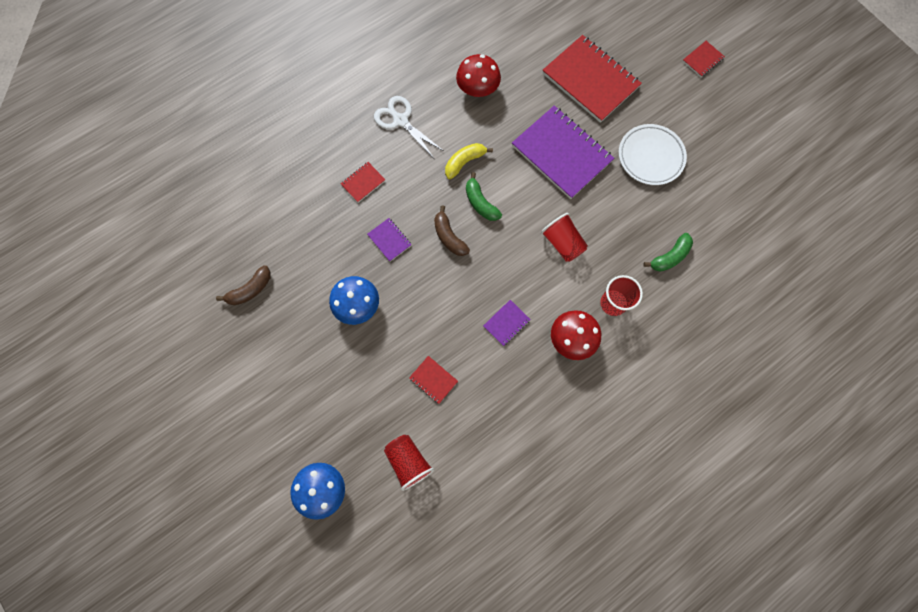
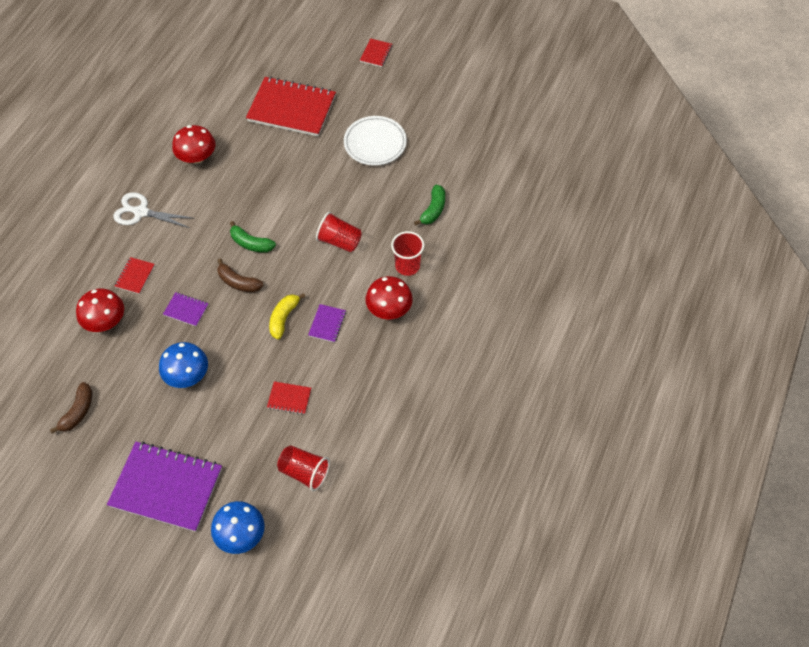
camera: 30 degrees left, 15 degrees down
(316, 213) = (105, 321): none -> red mushroom
(464, 162) = (218, 219): yellow banana -> yellow banana (283, 318)
(561, 154) = (299, 174): purple notebook -> purple notebook (166, 487)

